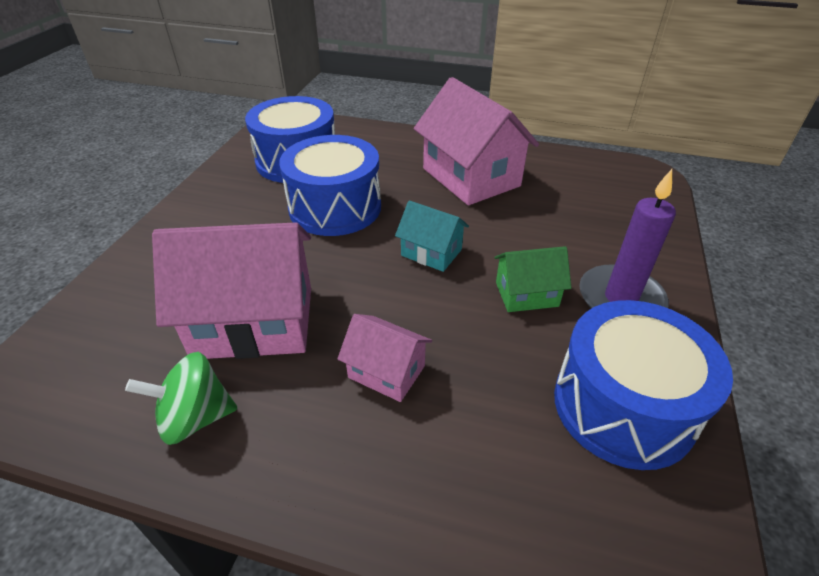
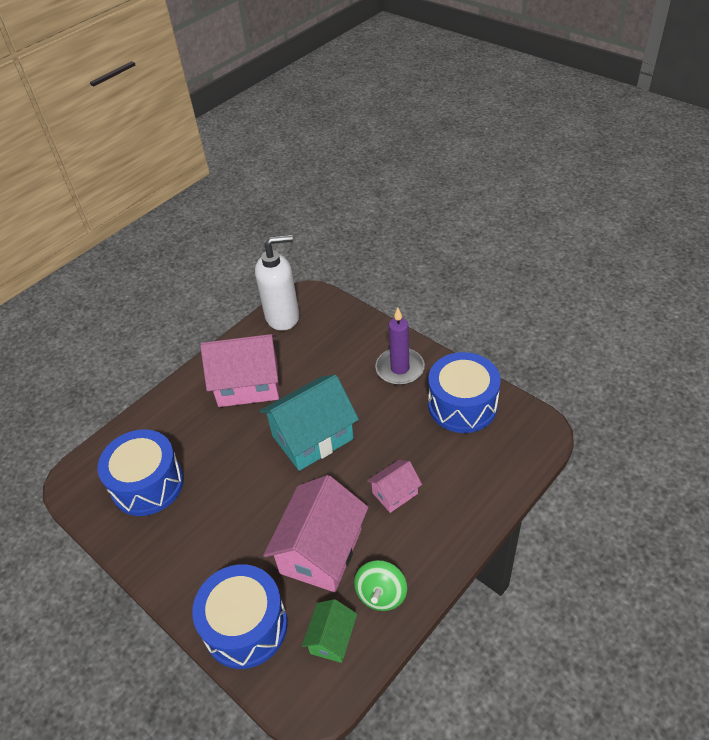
camera: 60 degrees left, 5 degrees up
(335, 207) = (230, 475): blue drum -> blue drum (245, 626)
(431, 252) = (312, 437): turquoise house -> turquoise house, size x1.95
(526, 294) = (374, 407): green house -> green house (332, 638)
(593, 167) = (283, 317): none -> white soap dispenser

